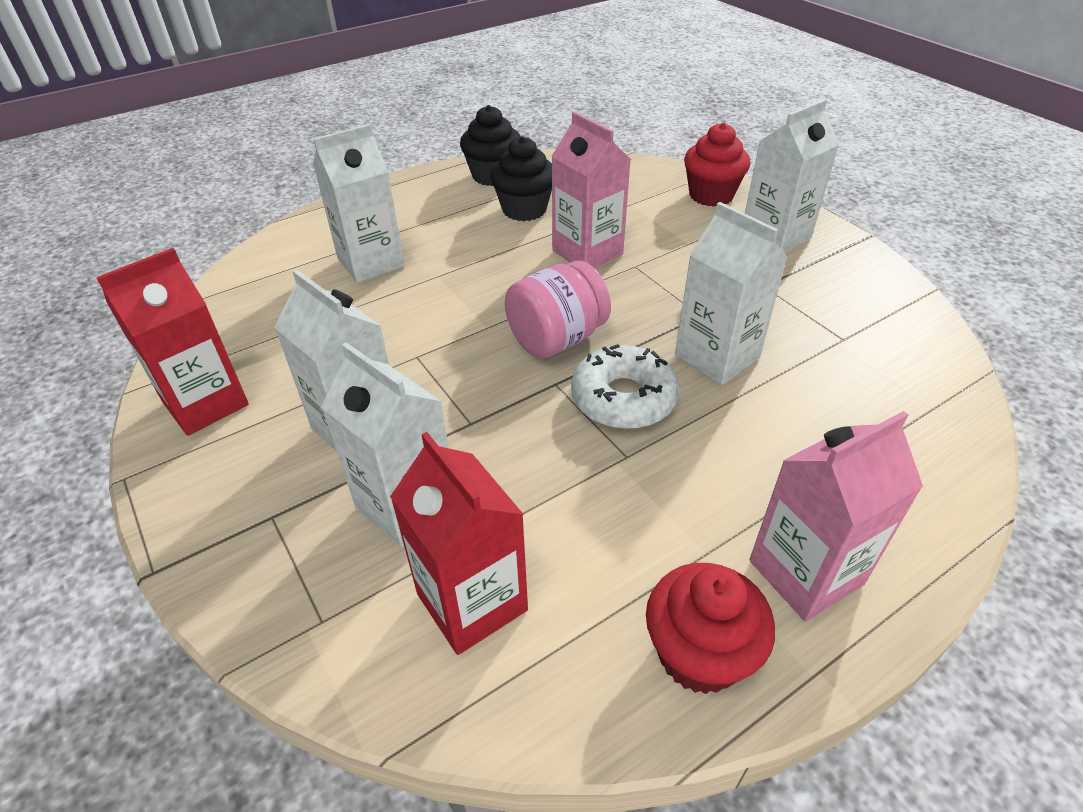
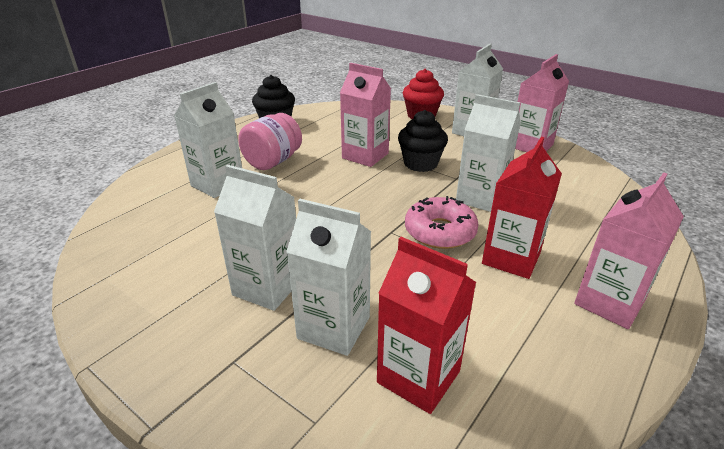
camera: 20 degrees left, 10 degrees down
(205, 403) = (134, 297): red carton -> red carton (511, 258)
(524, 209) = (309, 138): black cupcake -> black cupcake (420, 164)
(557, 339) = (376, 206): pink jar -> pink jar (273, 161)
(623, 398) = (440, 231): white donut -> pink donut
(699, 654) = (582, 365): red cupcake -> none
(856, 280) = (531, 146): none -> pink carton

